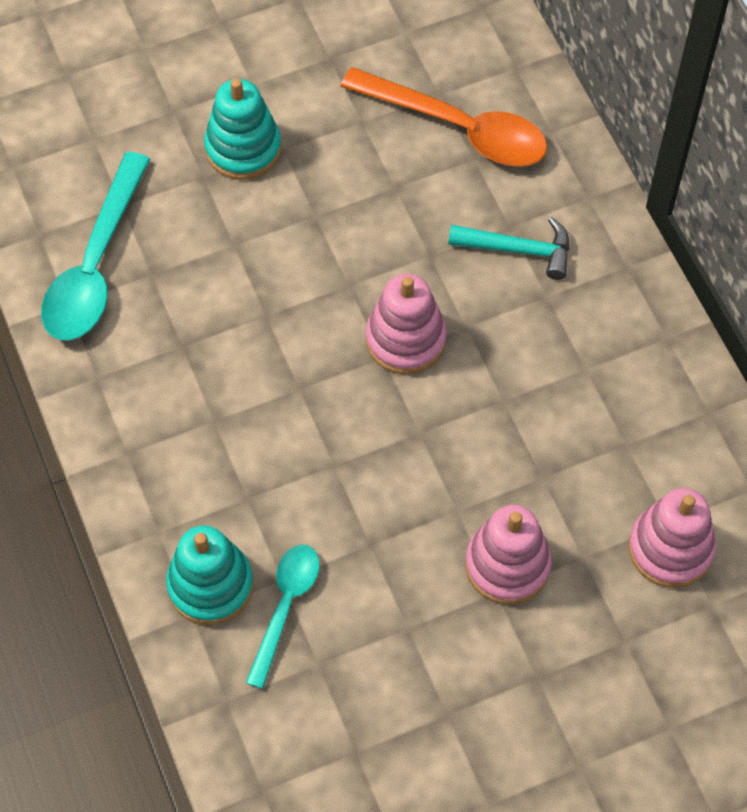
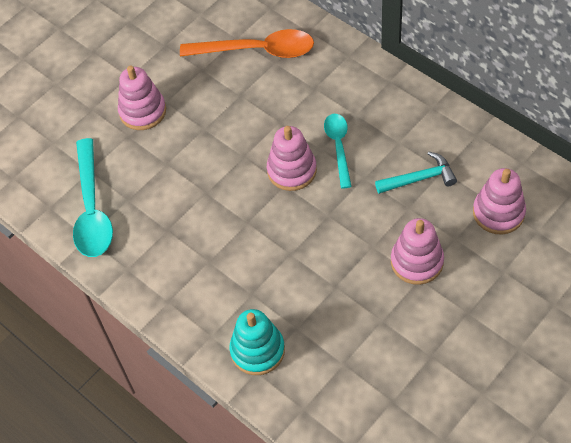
camera: 20 degrees left, 5 degrees down
(243, 148) = (143, 111): turquoise stacking toy -> pink stacking toy
(285, 607) = (307, 342): turquoise spoon -> turquoise spoon (338, 147)
(518, 250) = (326, 98): turquoise hammer -> turquoise hammer (419, 178)

